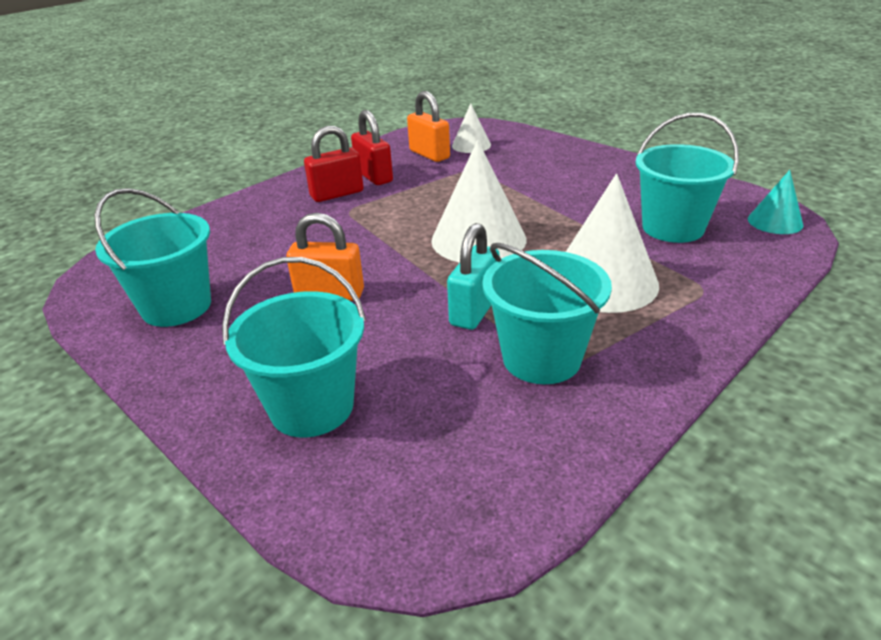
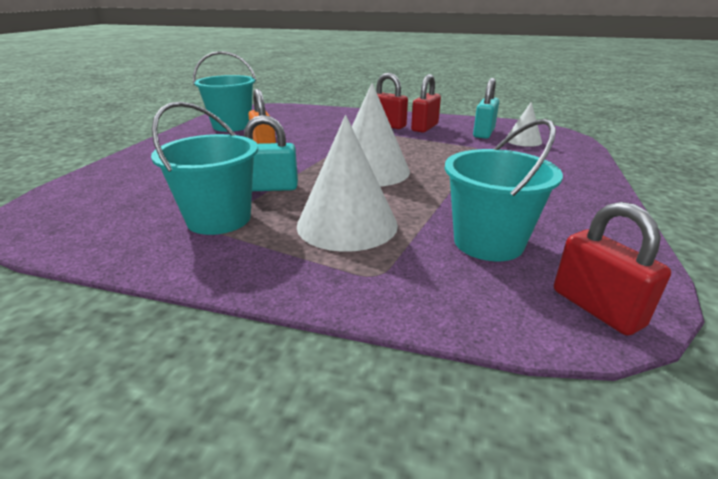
camera: 60 degrees right, 5 degrees down
(312, 407) = (149, 170): turquoise bucket -> none
(429, 154) = (483, 133): orange padlock -> turquoise padlock
(775, 222) = (596, 308): turquoise cone -> red padlock

